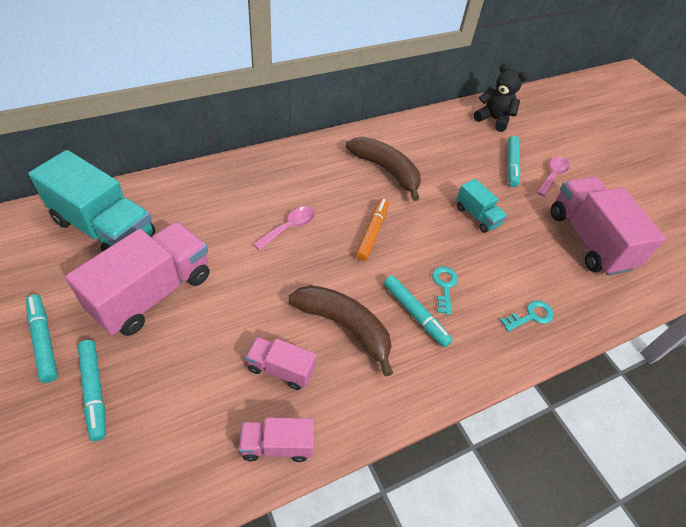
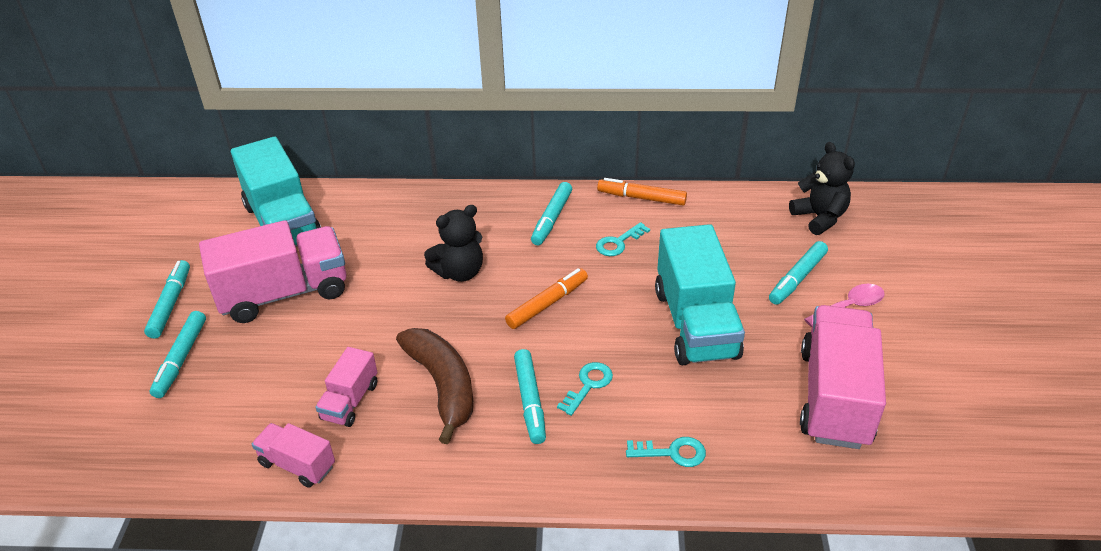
camera: 35 degrees right, 10 degrees down
(281, 369) = (350, 401): pink truck -> pink truck turned 120 degrees counterclockwise
(289, 227) = (459, 272): pink spoon -> black teddy bear
(327, 164) = (552, 219): none -> turquoise marker
(377, 132) = (641, 198): none -> orange marker
(386, 170) = (618, 243): brown banana -> turquoise key
(477, 216) = (695, 323): turquoise truck -> turquoise truck, size x1.97

